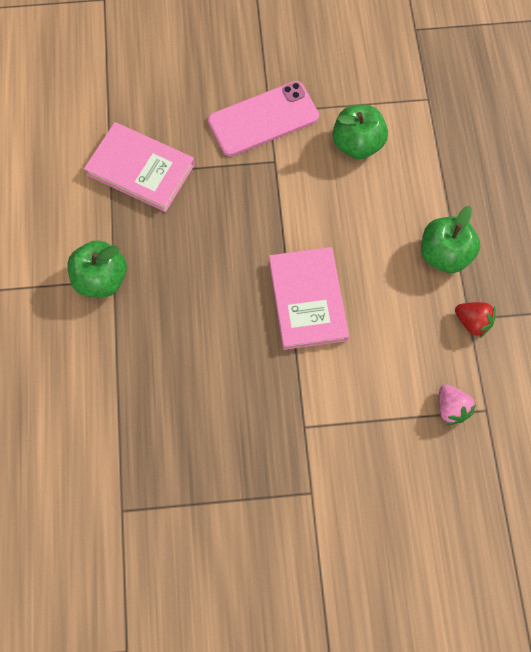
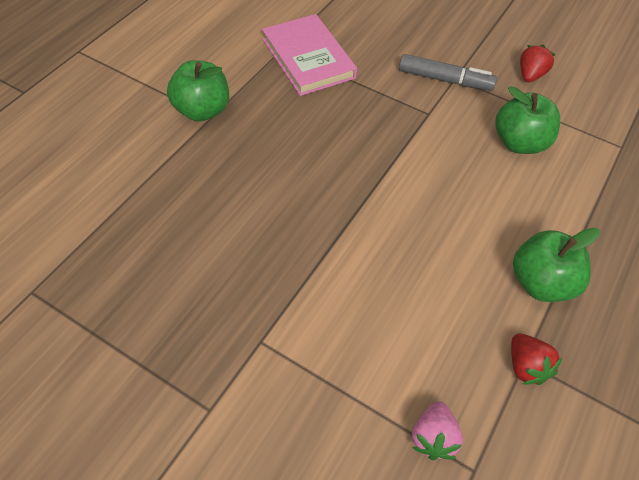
camera: 35 degrees right, 15 degrees down
(263, 119) = (445, 80): pink phone -> grey marker
(308, 300) = (364, 234): pink book -> none
(323, 70) = (530, 75): none -> red strawberry

